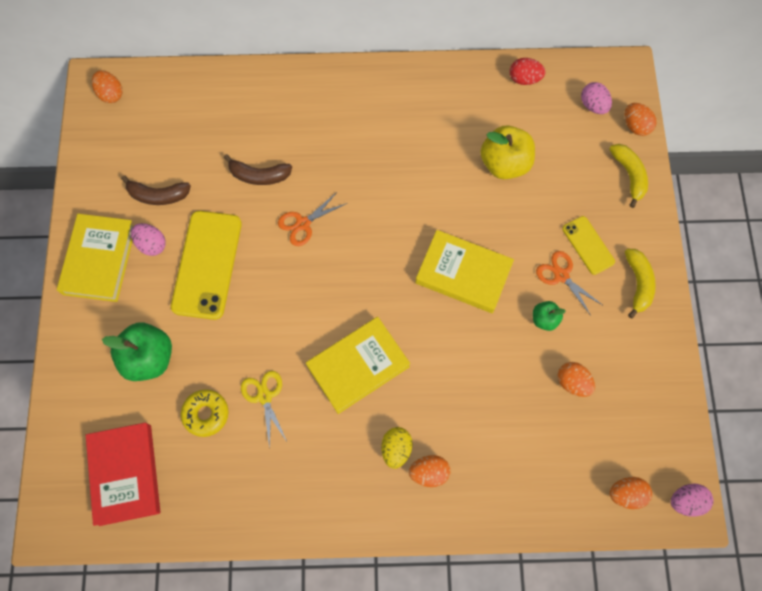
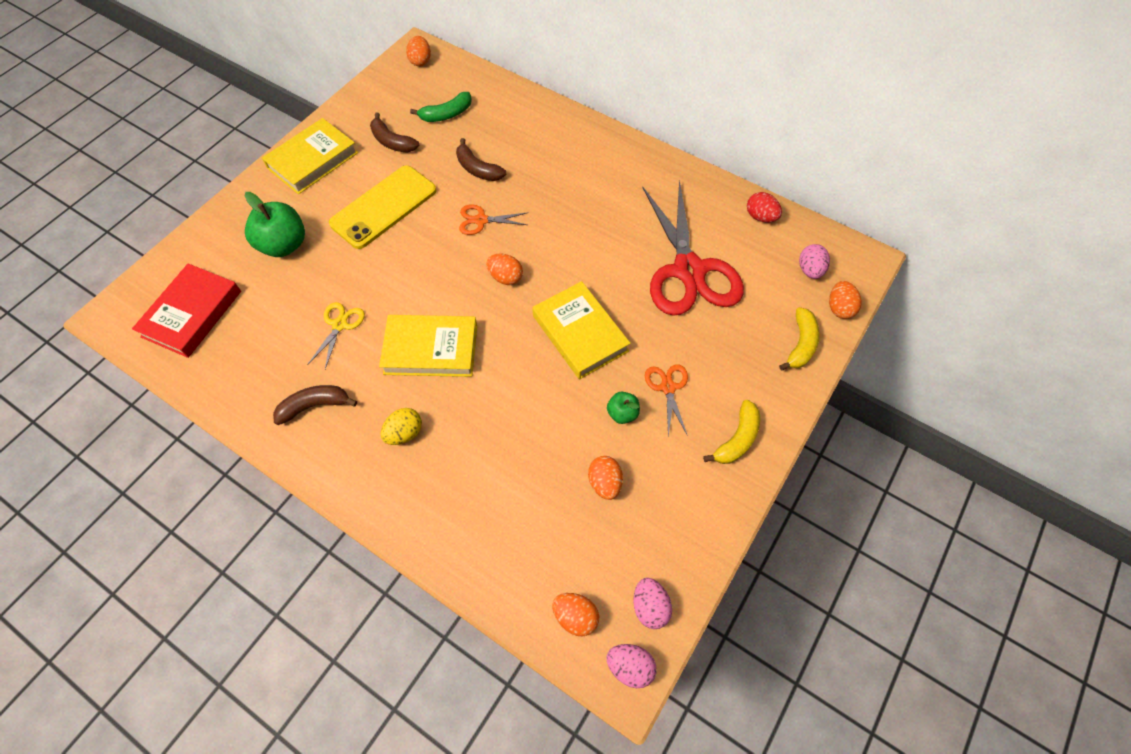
camera: 35 degrees right, 10 degrees down
(152, 244) = (358, 171): pink egg -> pink egg (650, 607)
(184, 136) = (447, 114): none -> green banana
(206, 414) = (286, 309): yellow donut -> none
(305, 477) = (314, 406): none -> brown banana
(429, 472) = (414, 471): orange egg -> orange egg (505, 277)
(504, 163) = (689, 270): yellow apple -> red scissors
(588, 245) = (714, 378): yellow phone -> none

